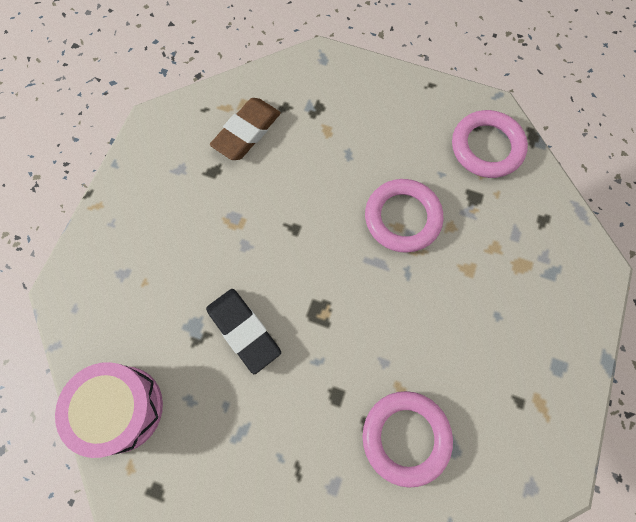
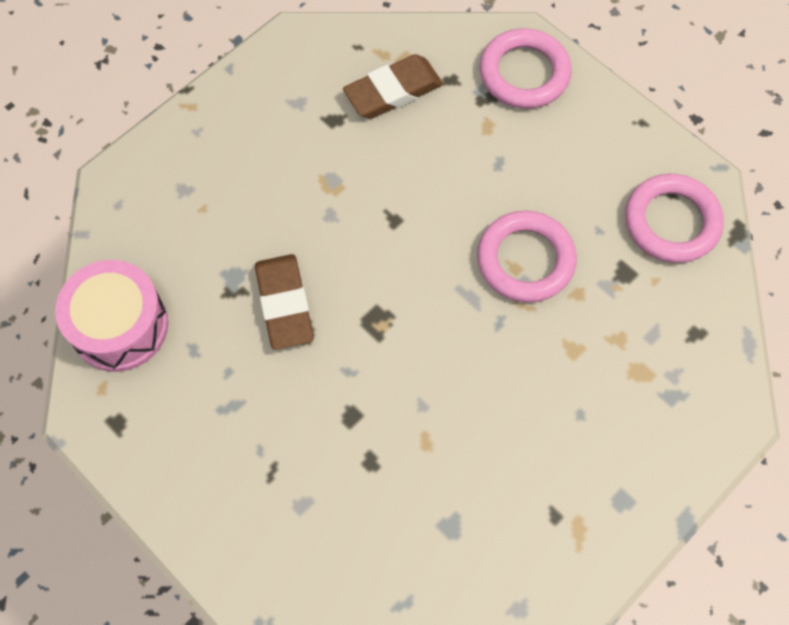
camera: 25 degrees right, 5 degrees down
(244, 331) = (285, 304): black eraser -> brown eraser
(406, 437) = (406, 492): pink ring -> pink ring (524, 73)

